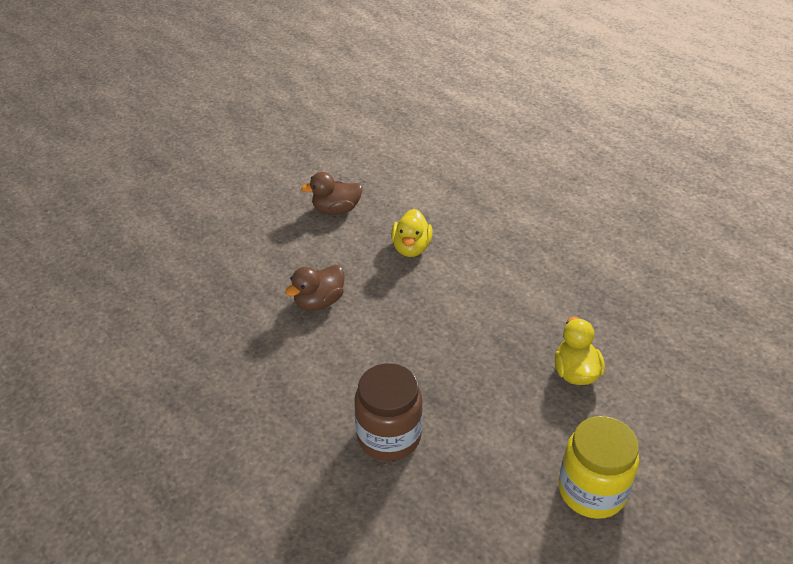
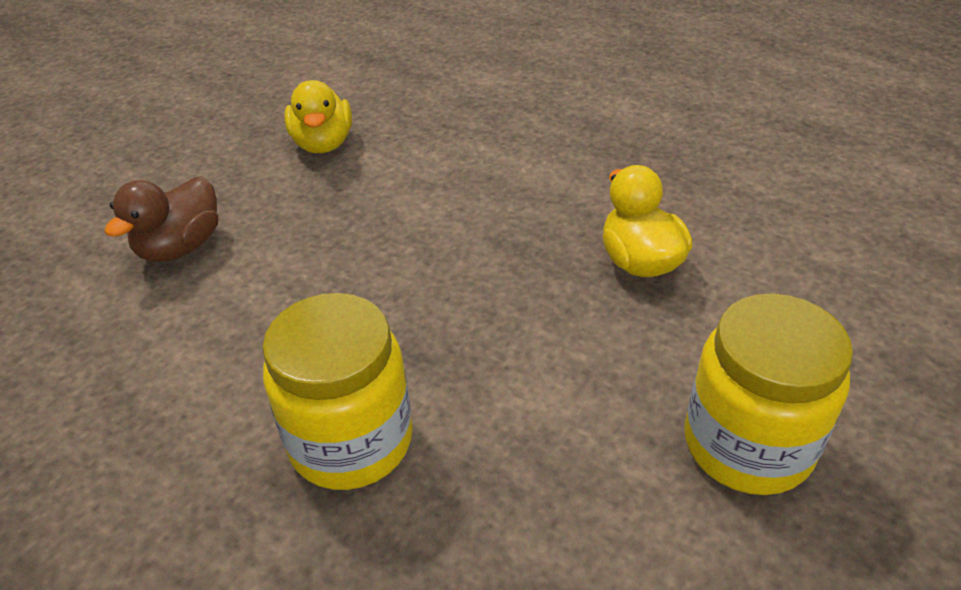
camera: 15 degrees left, 0 degrees up
(336, 210) = (191, 116): brown duck -> none
(389, 436) = (351, 441): brown jar -> yellow jar

